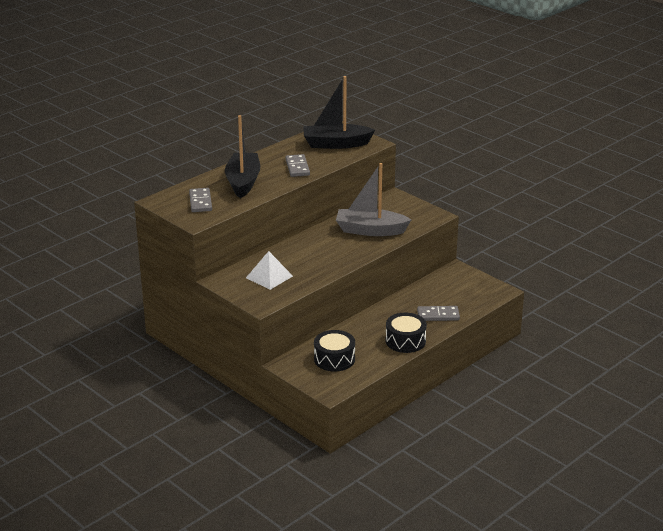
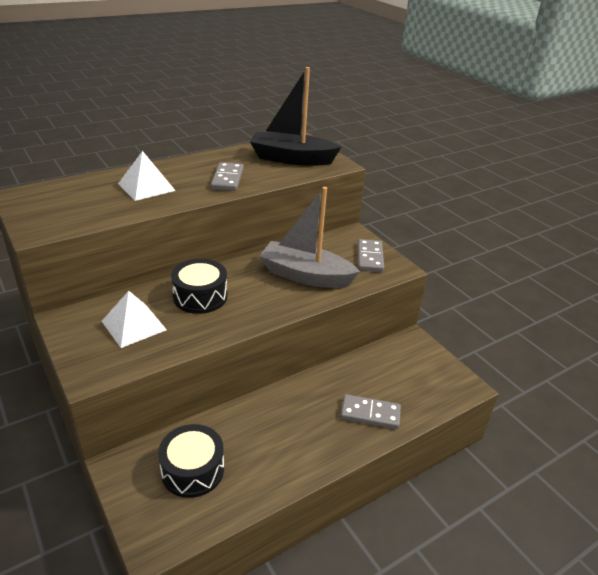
camera: 10 degrees right, 5 degrees up
(200, 202) = (70, 204): grey domino -> grey domino (370, 257)
(243, 182) = (146, 187): black boat -> white pyramid
(405, 341) = (309, 454): black drum -> black drum (200, 296)

